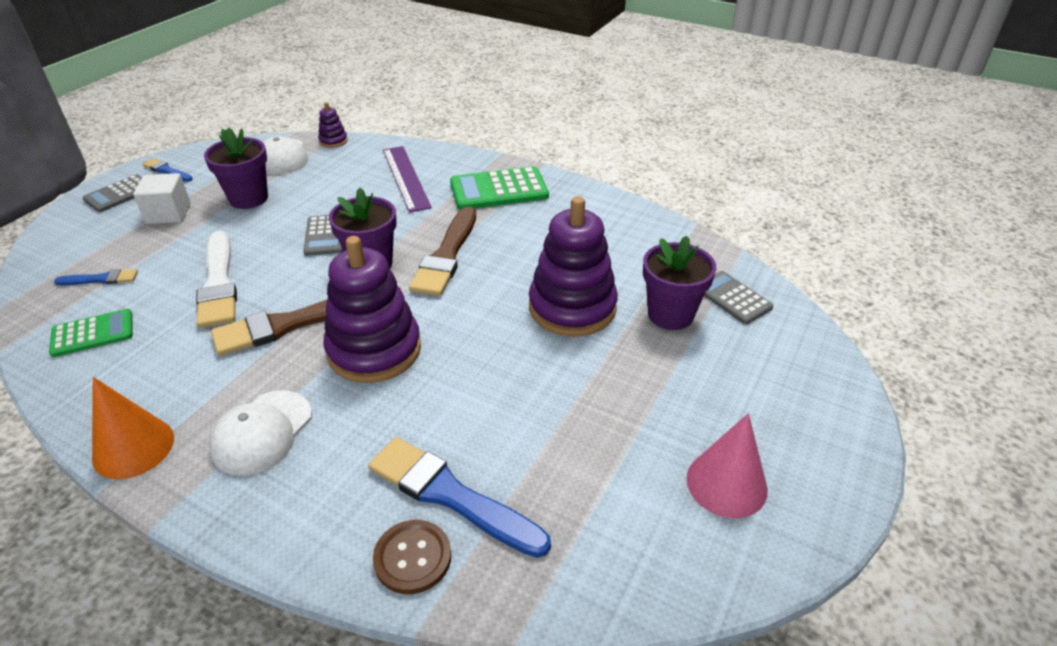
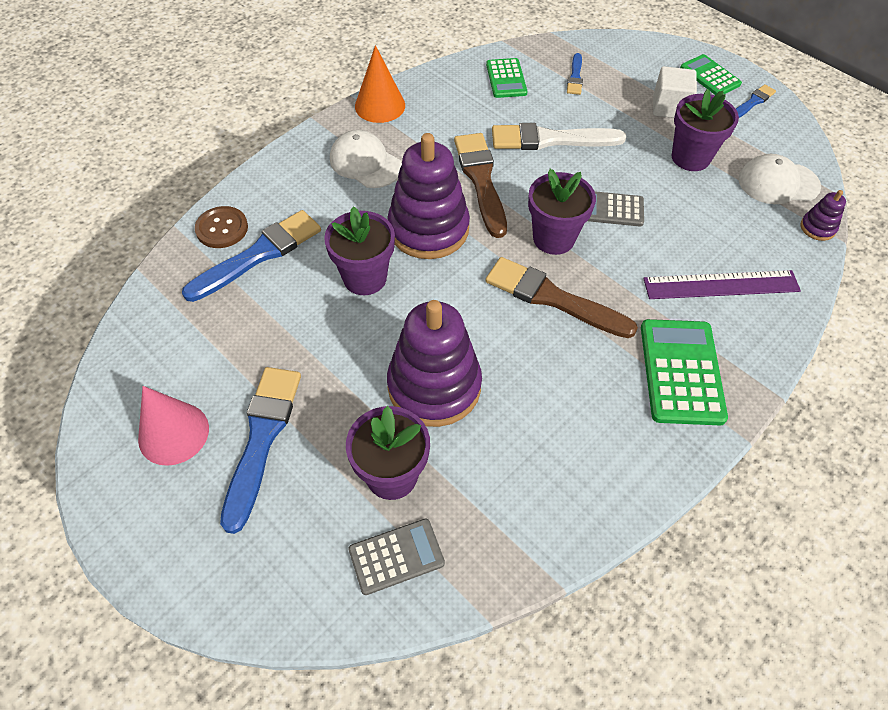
camera: 105 degrees right, 15 degrees up
(119, 194) = (710, 76): grey calculator -> green calculator
(460, 384) = (365, 278): none -> purple flower pot
(688, 408) = (262, 438): none -> blue brush

